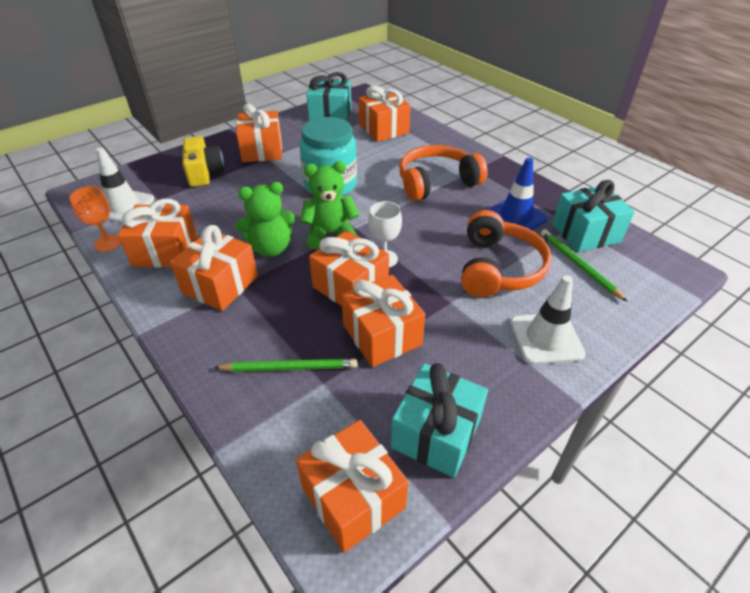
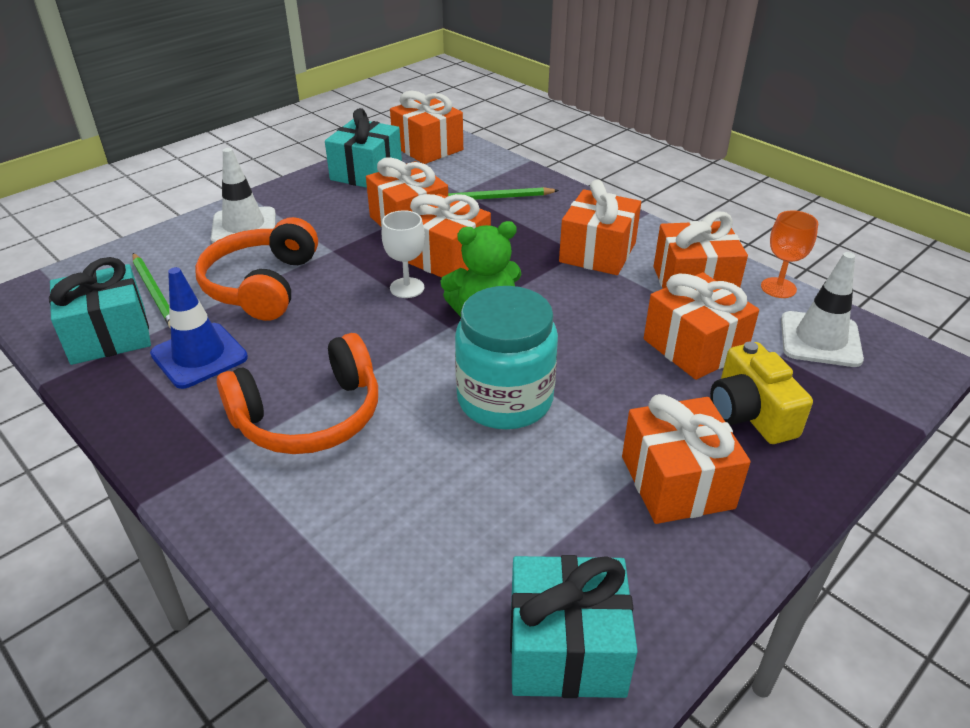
camera: 175 degrees right, 5 degrees down
(271, 248) = (559, 293): green teddy bear -> none
(384, 129) = (408, 584): orange gift -> orange gift (694, 347)

